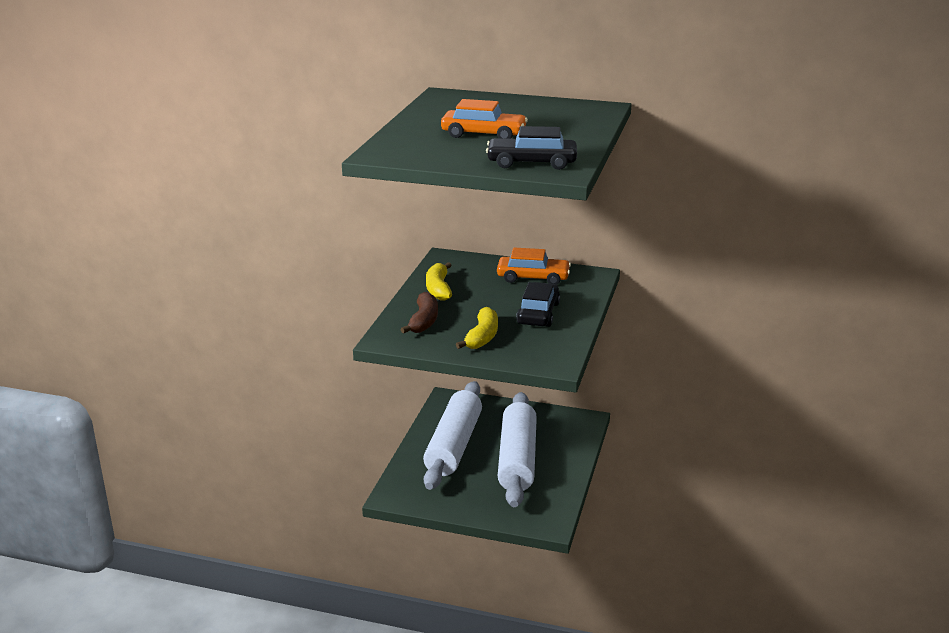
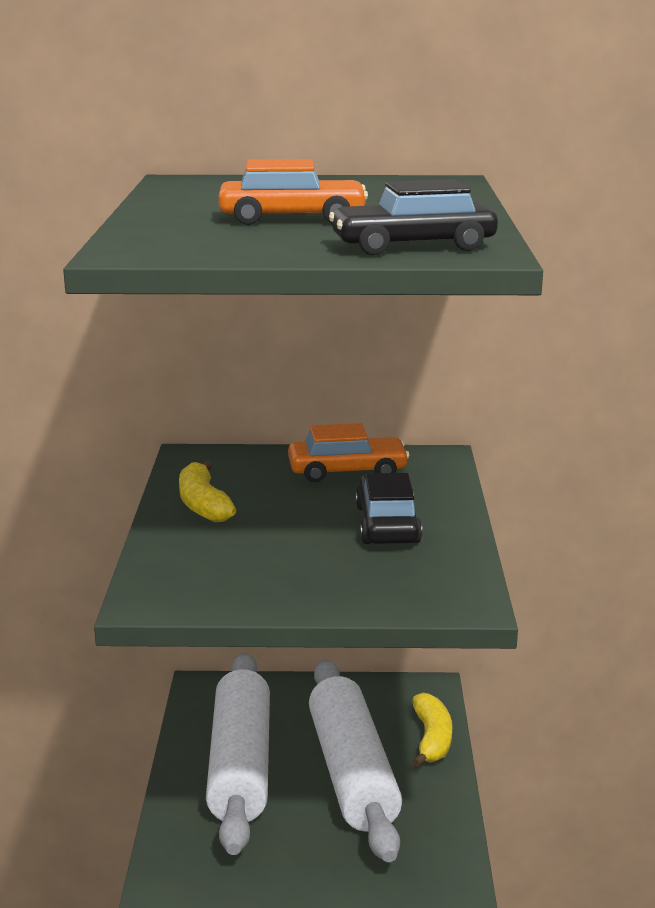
camera: 15 degrees left, 5 degrees down
(424, 321) = (202, 560): brown banana -> none
(482, 337) = (316, 574): yellow banana -> yellow banana (432, 739)

